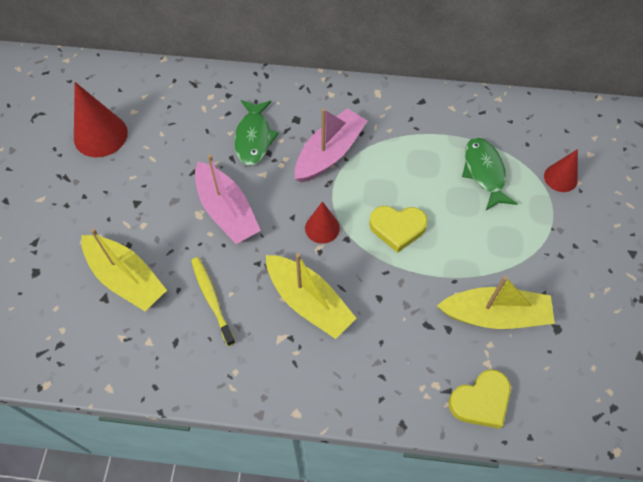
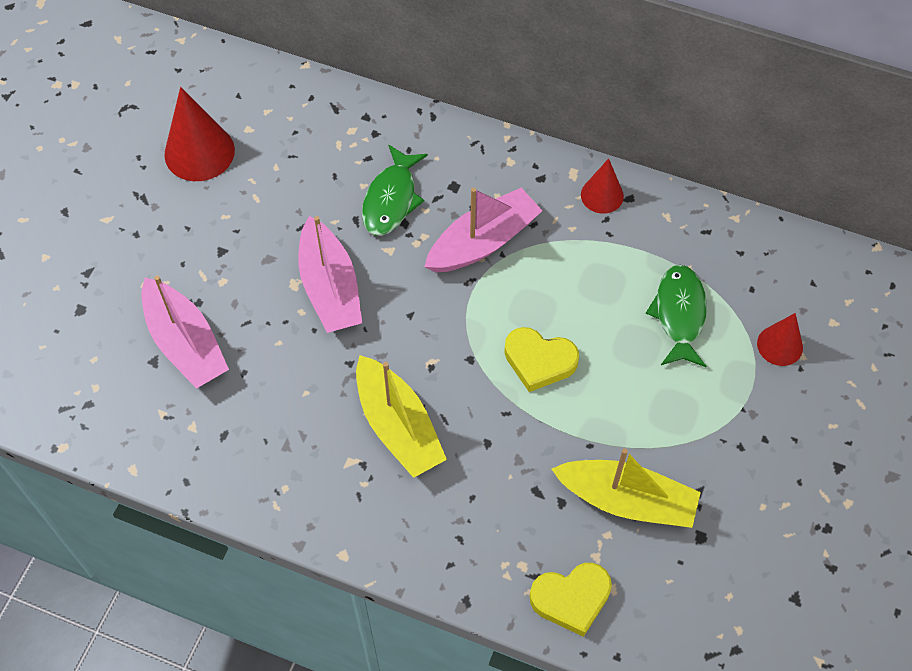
camera: 15 degrees right, 0 degrees up
(126, 278) = (185, 343): yellow boat -> pink boat
(212, 299) = (281, 394): yellow toothbrush -> none
(322, 228) = (443, 337): red cone -> red cone (602, 195)

